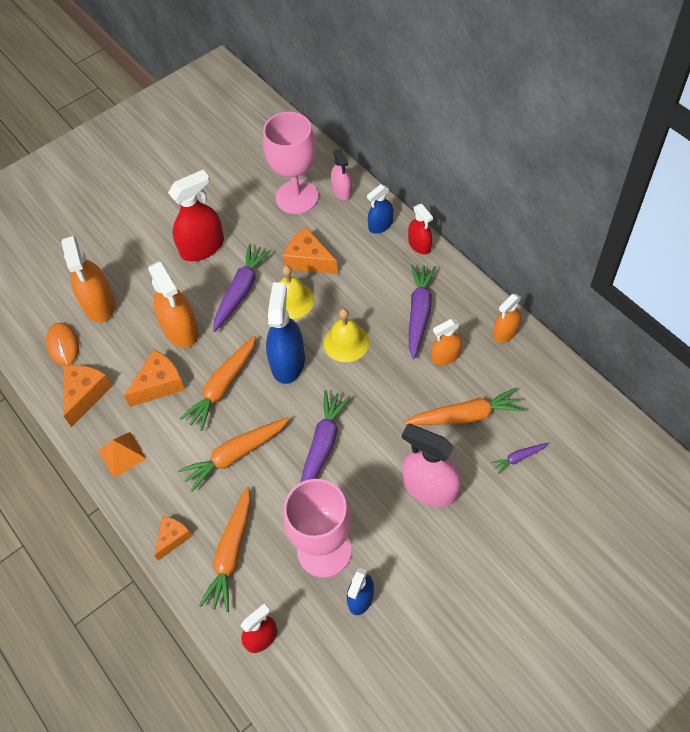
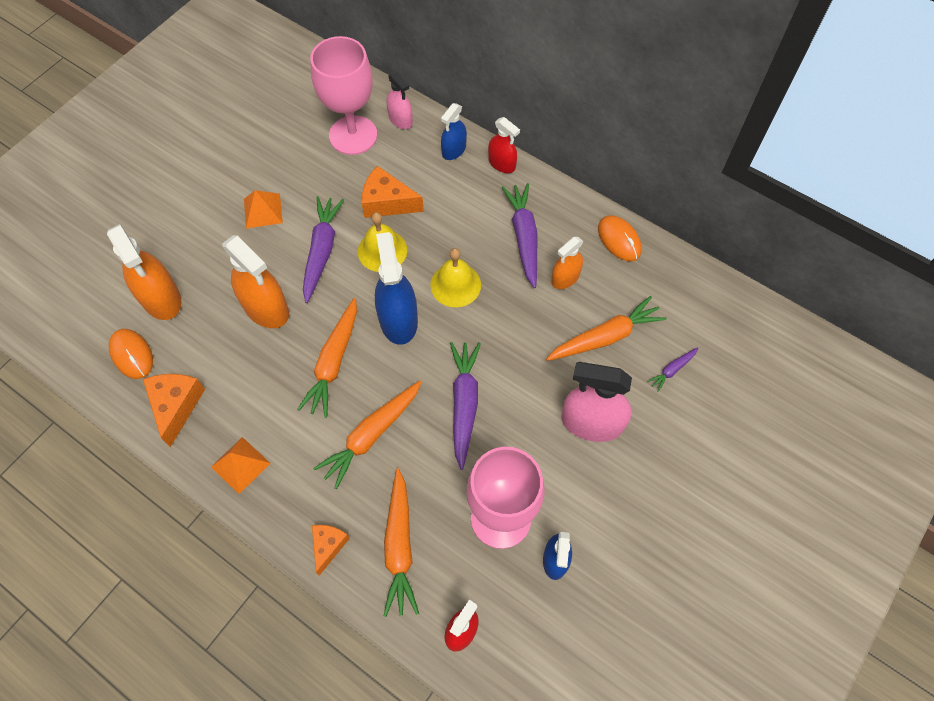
camera: 20 degrees left, 5 degrees up
(159, 384) = (260, 375): orange cheese -> none
(202, 247) = (263, 210): red spray bottle -> orange pyramid
(505, 332) = (619, 240): orange spray bottle -> orange mouse

